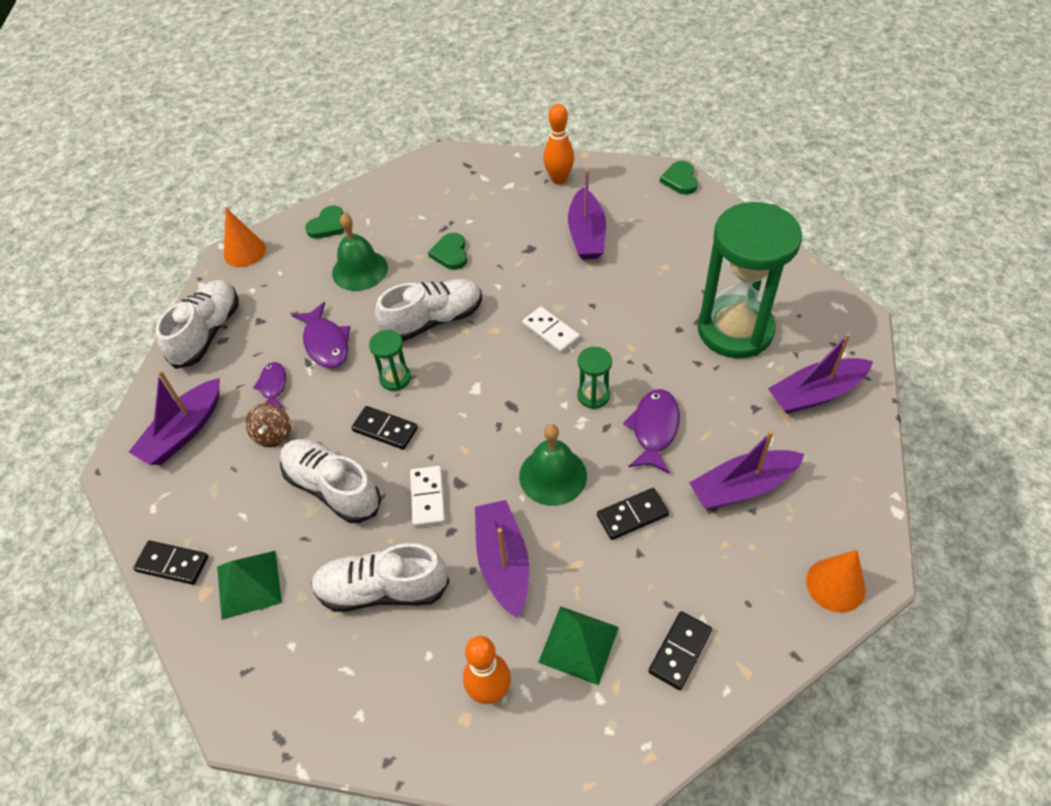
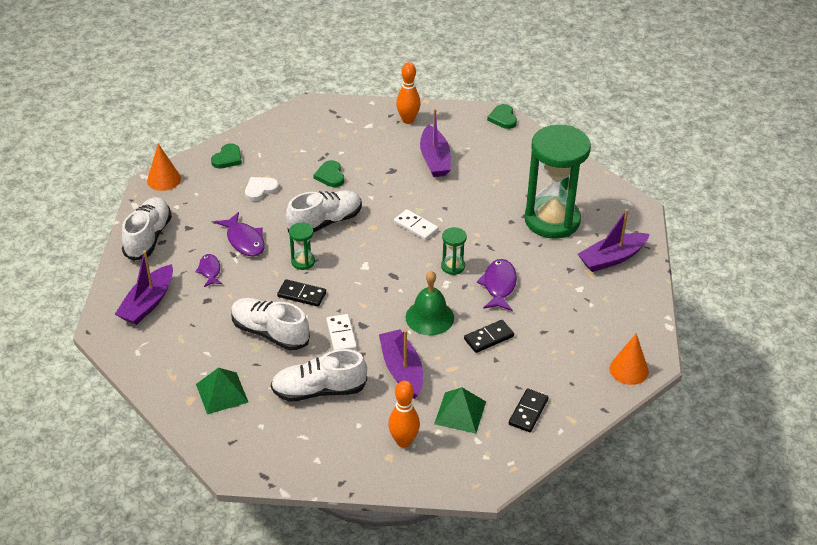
camera: 10 degrees left, 10 degrees down
(172, 564) = (162, 384): black domino -> none
(273, 435) = (217, 302): brown spinning top -> none
(360, 270) = (260, 190): green bell -> white heart
(742, 487) = (563, 317): purple boat -> none

